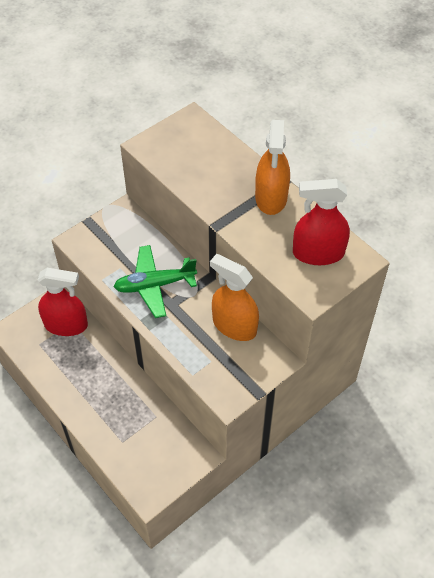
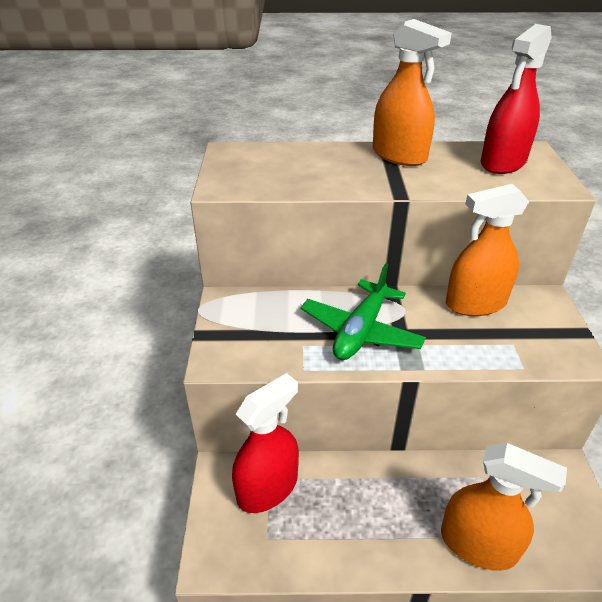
camera: 50 degrees left, 15 degrees down
(109, 434) = (478, 544): none -> orange spray bottle

